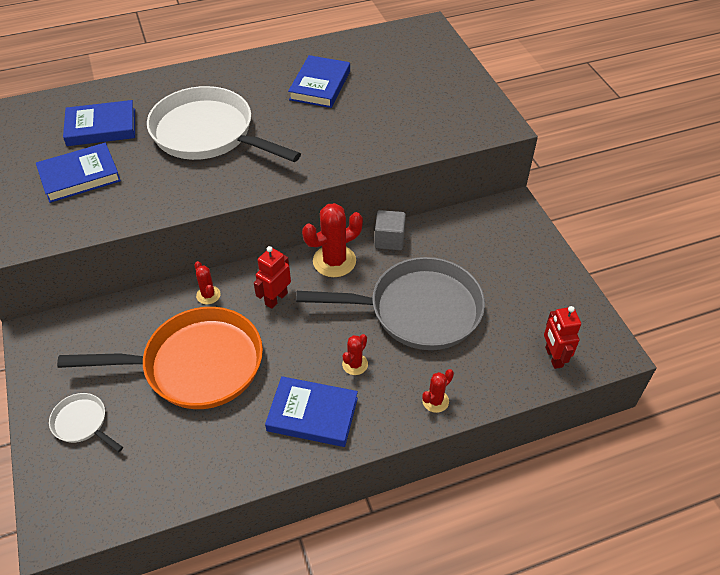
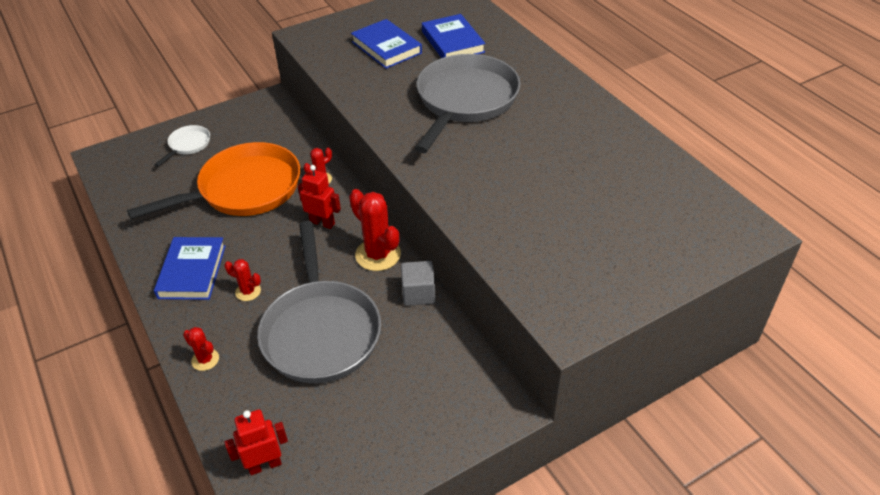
camera: 80 degrees right, 5 degrees down
(195, 365) = (244, 189): orange pan -> orange pan turned 105 degrees counterclockwise
(208, 134) = (465, 101): white pan -> grey pan
(320, 85) = (576, 158): blue book -> none

